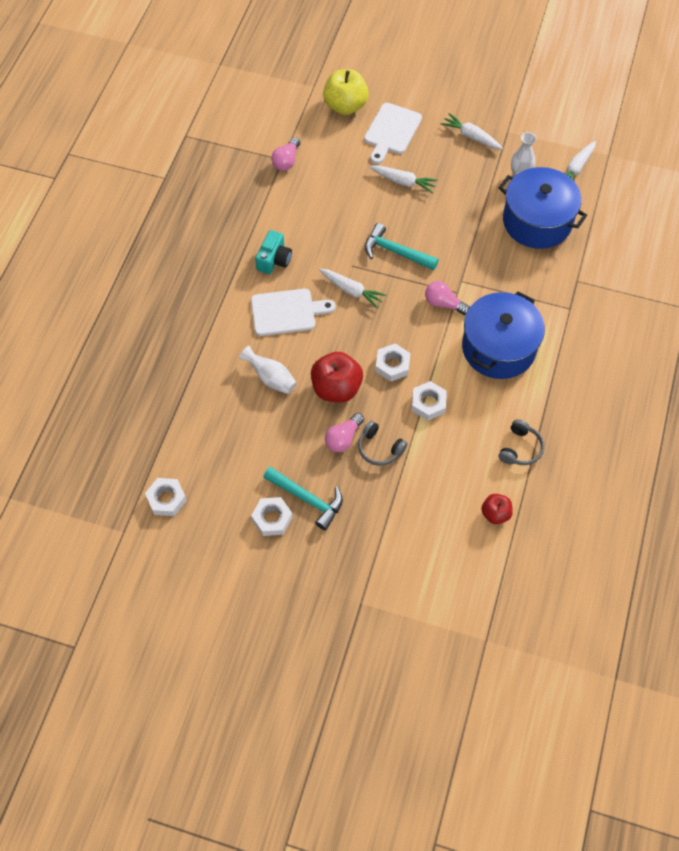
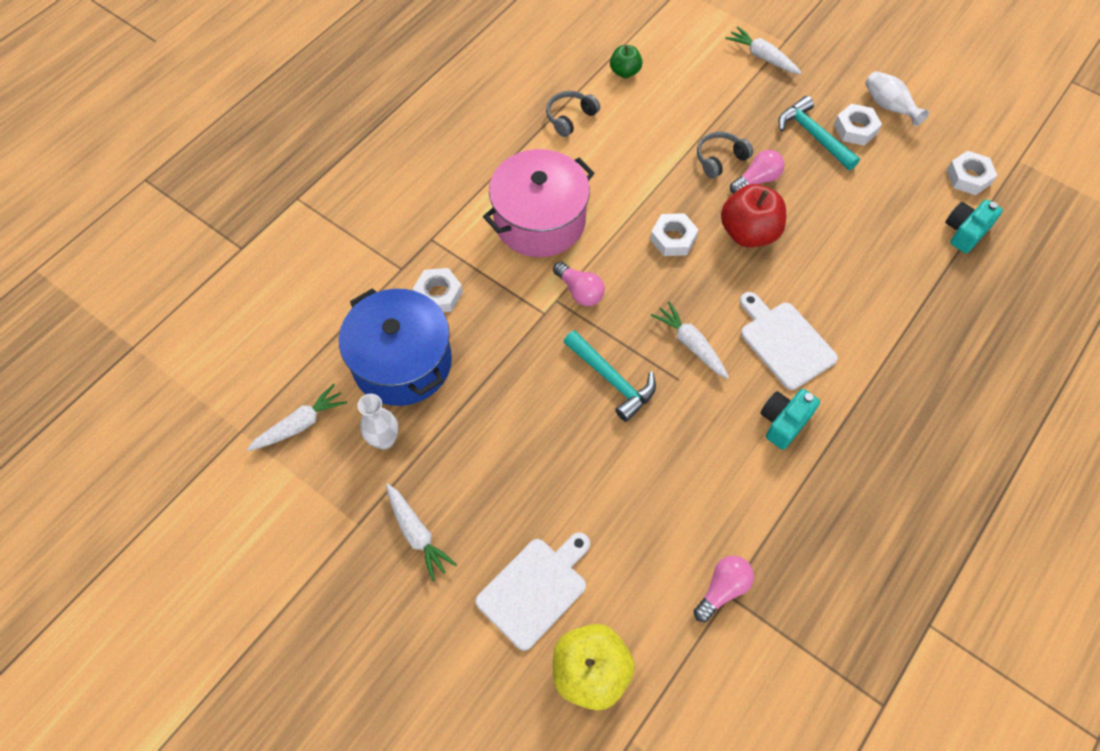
camera: 160 degrees left, 0 degrees up
(165, 444) = (965, 232): none -> turquoise camera
(271, 378) = (825, 267): white vase -> white vase (888, 107)
(287, 312) = (784, 342): white cutting board -> white cutting board turned 45 degrees clockwise
(380, 448) = (720, 159): grey headphones -> grey headphones turned 90 degrees counterclockwise
(403, 182) = (556, 487): white carrot -> white carrot (762, 57)
(428, 403) = (648, 187): white nut -> white nut (438, 294)
(495, 514) = (625, 72): red apple -> green apple
(498, 348) = (539, 220): blue pot -> pink pot

